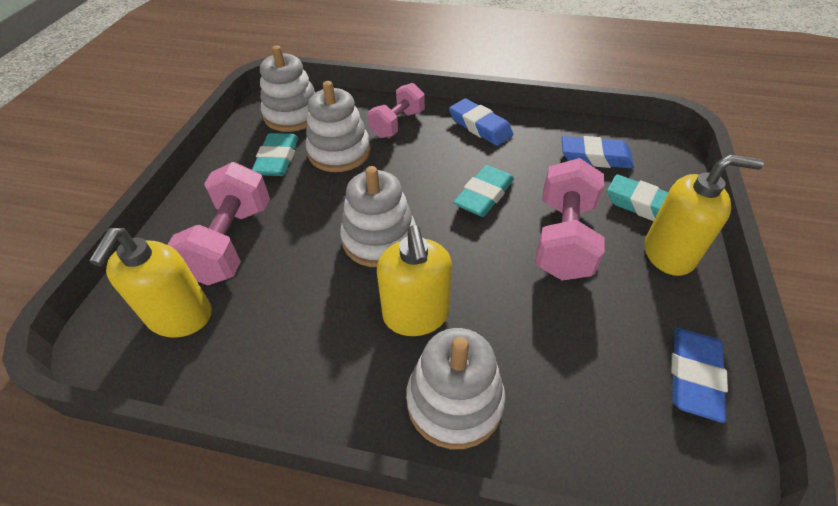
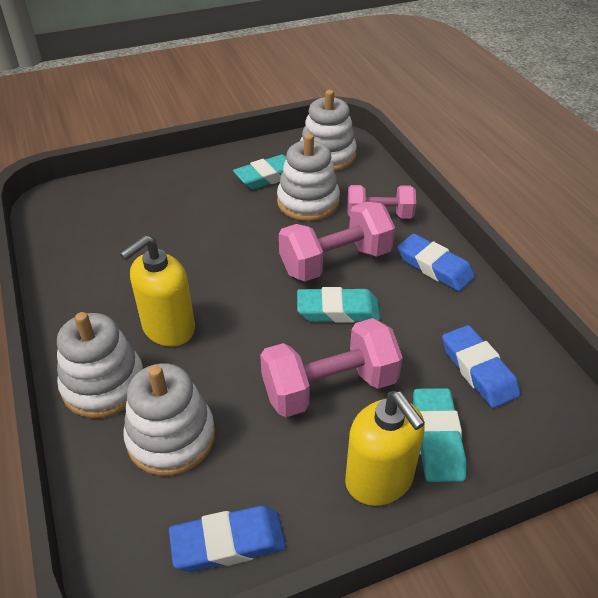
camera: 55 degrees right, 5 degrees down
(180, 317) = (89, 218): yellow soap dispenser -> none
(231, 242) = (166, 203): pink dumbbell -> pink dumbbell (335, 262)
(379, 239) = (230, 272): white stacking toy -> white stacking toy (171, 437)
(480, 126) = (434, 267): blue eraser -> blue eraser turned 60 degrees counterclockwise

